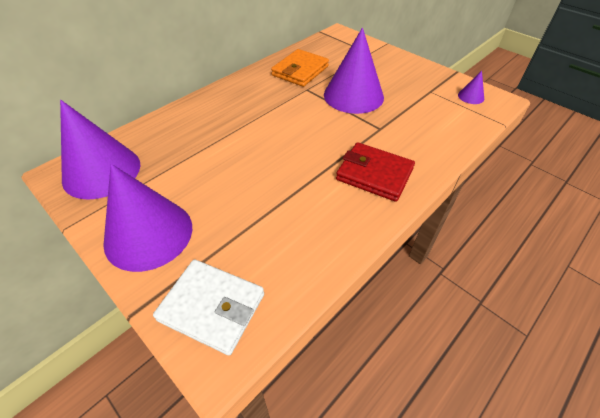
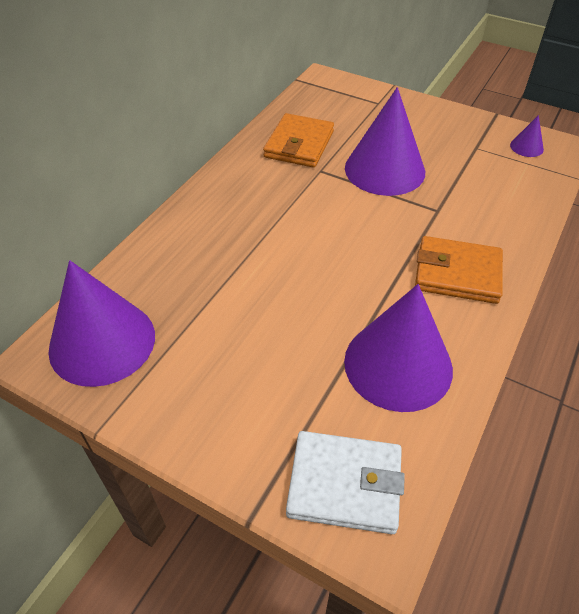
camera: 15 degrees left, 0 degrees up
(148, 234) = (216, 413): purple cone -> purple cone (398, 364)
(374, 174) = (457, 273): red wallet -> orange wallet

